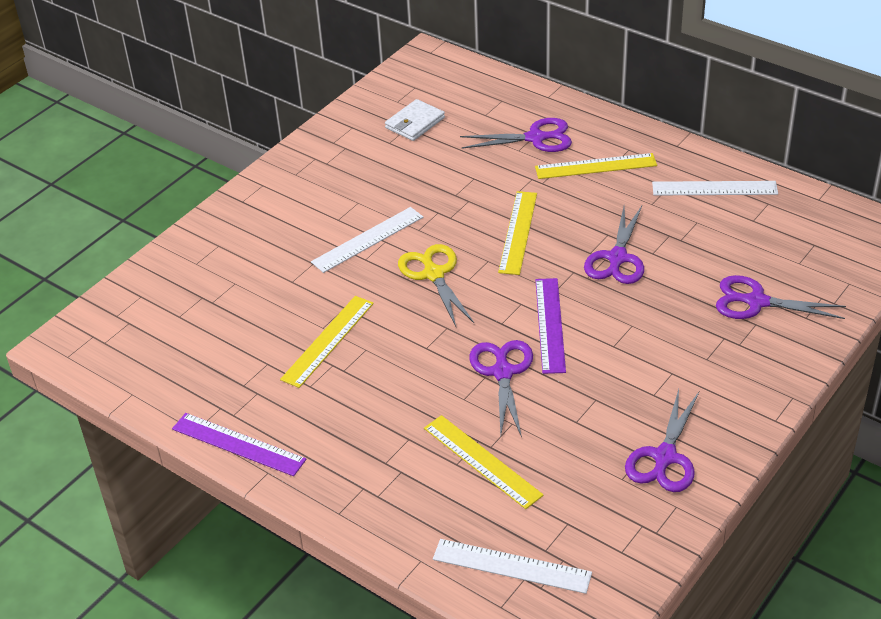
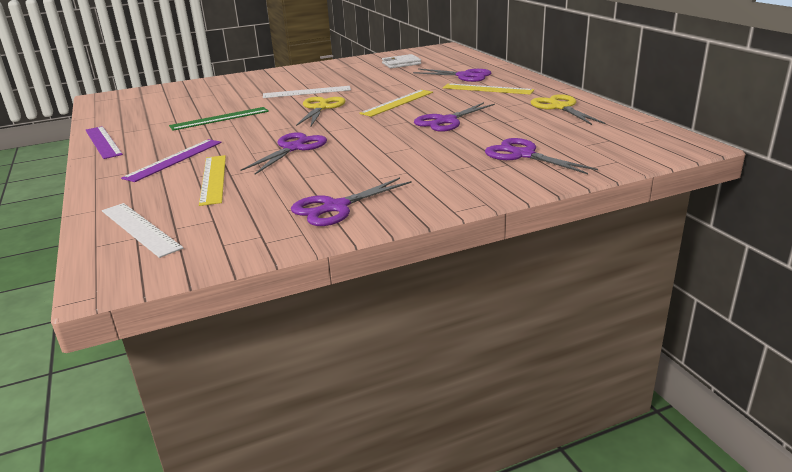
camera: 30 degrees right, 15 degrees down
(328, 341) = (220, 118): yellow ruler -> green ruler
(550, 325) = (357, 137): purple ruler -> purple ruler (174, 159)
(714, 188) = (560, 107): white ruler -> yellow scissors

